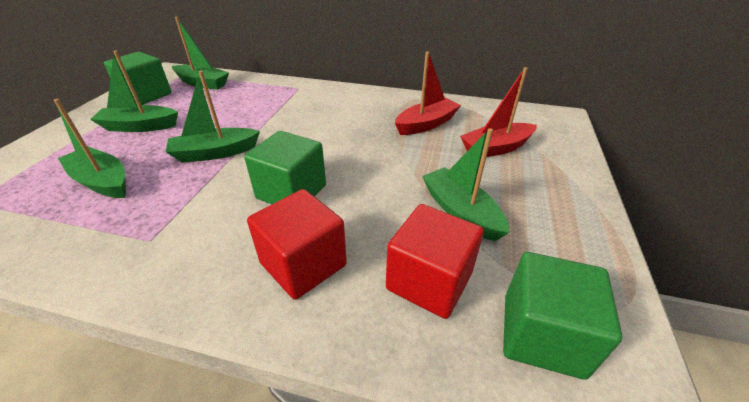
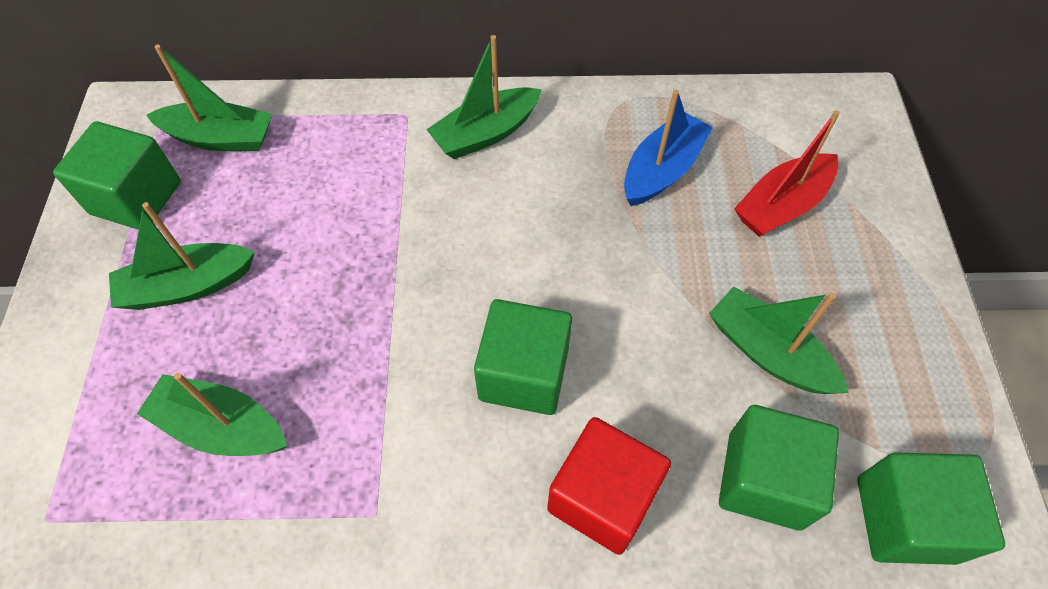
camera: 15 degrees left, 20 degrees up
(215, 153) = (360, 319): green boat -> green boat (485, 133)
(426, 124) = (662, 170): red boat -> blue boat
(429, 281) = (764, 480): red cube -> green cube

